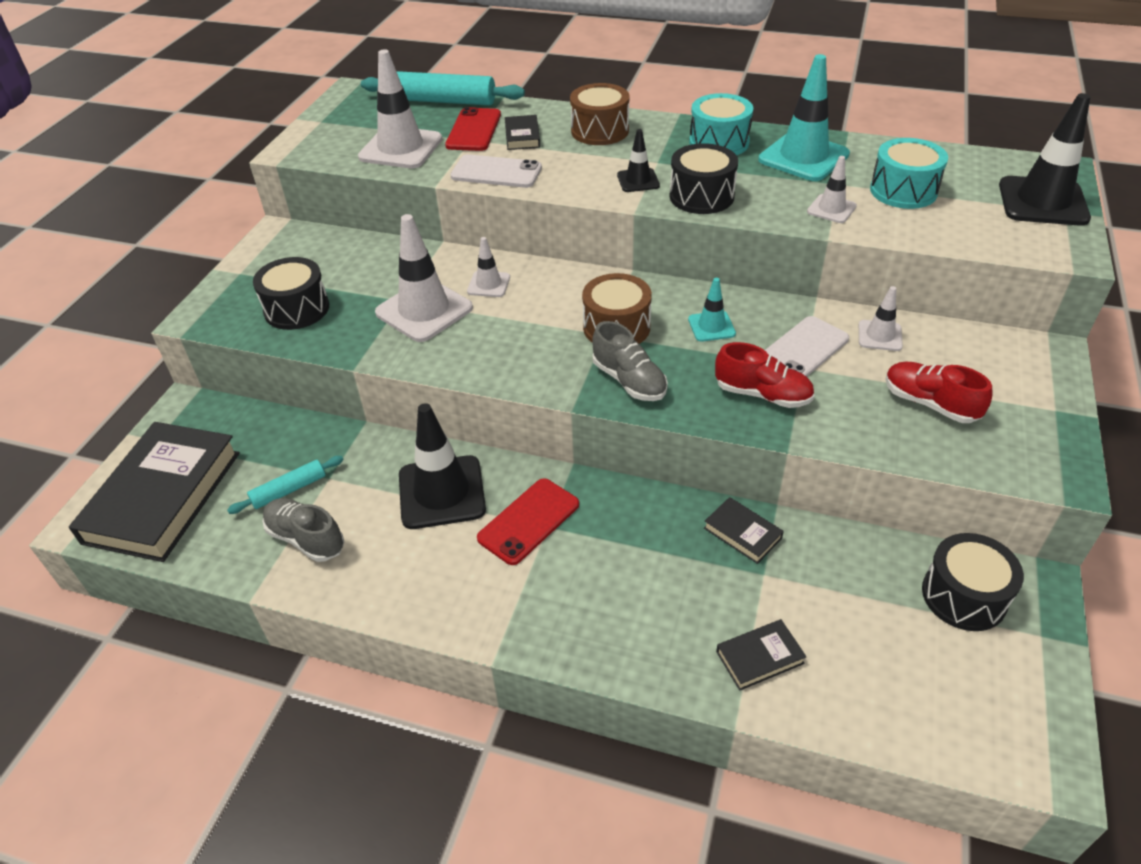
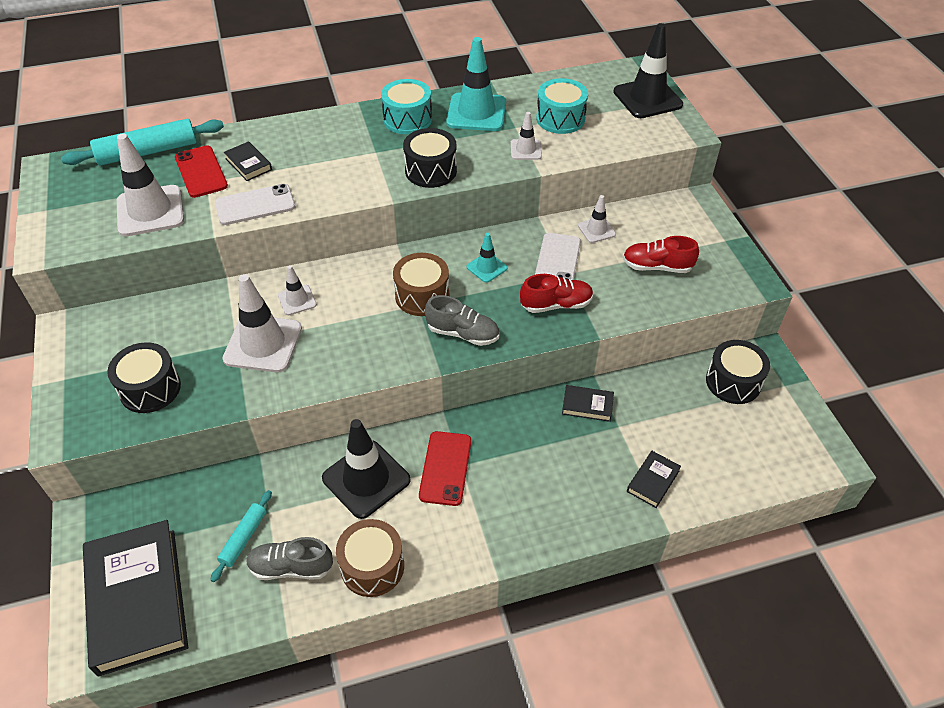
camera: 35 degrees left, 5 degrees up
(600, 131) = (308, 138): brown drum -> brown drum (372, 566)
(638, 180) = (374, 173): black traffic cone -> none

